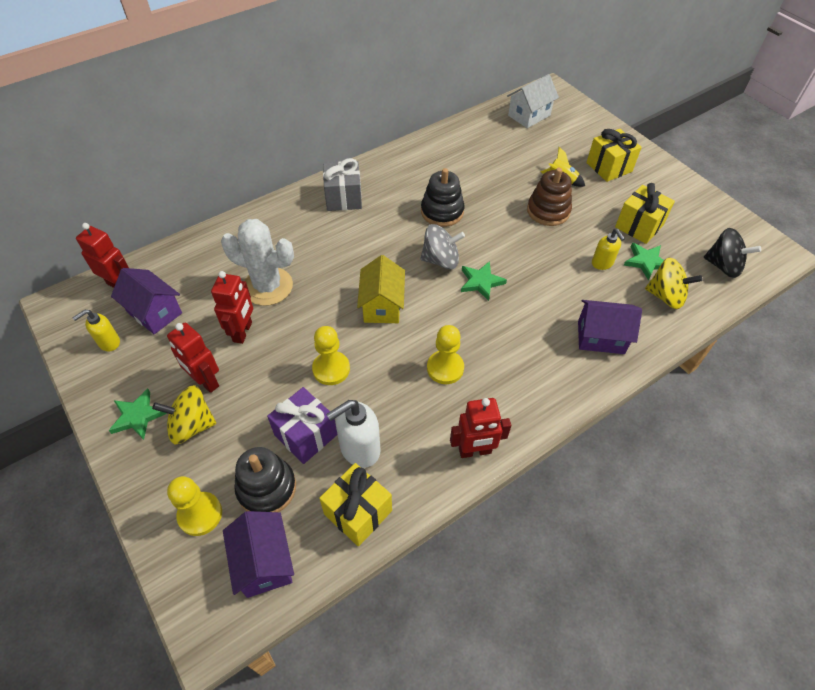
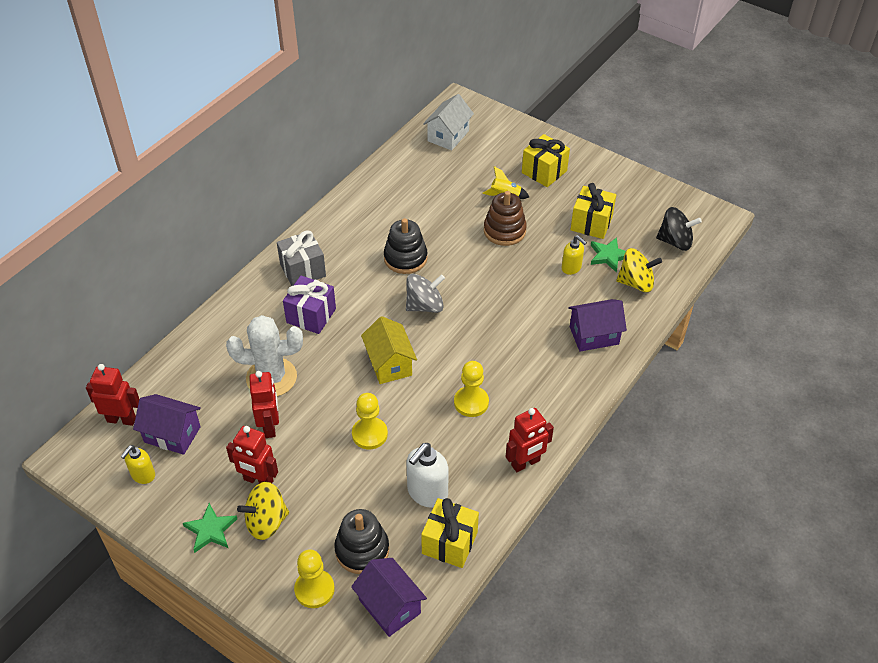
camera: 20 degrees left, 5 degrees down
(306, 435) = (374, 496): purple gift -> purple gift (311, 315)
(481, 282) = (470, 316): green star -> none

